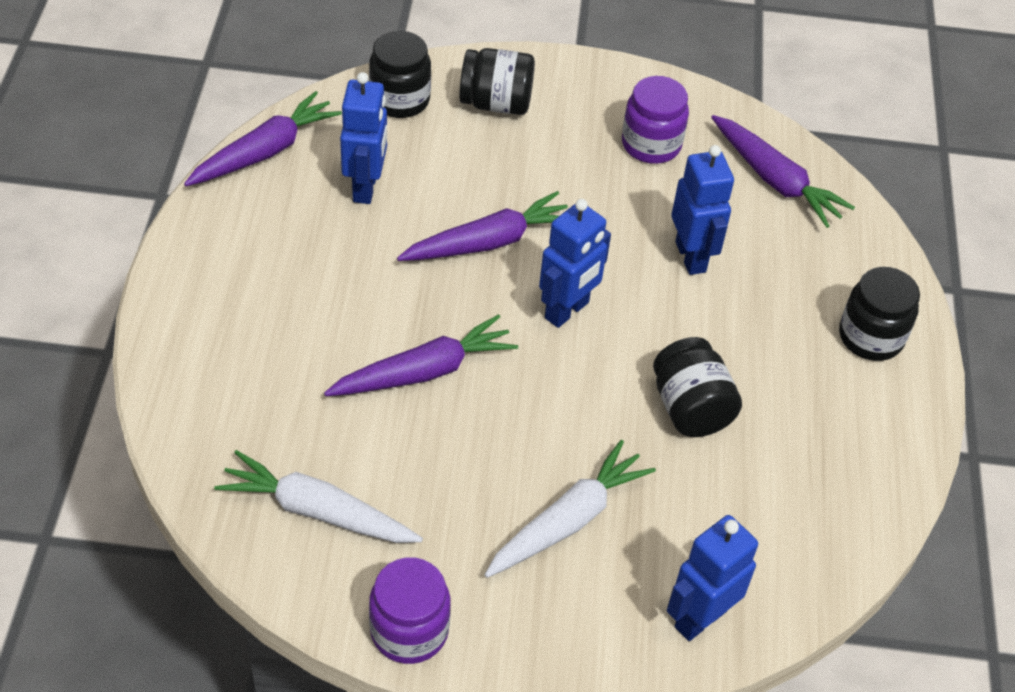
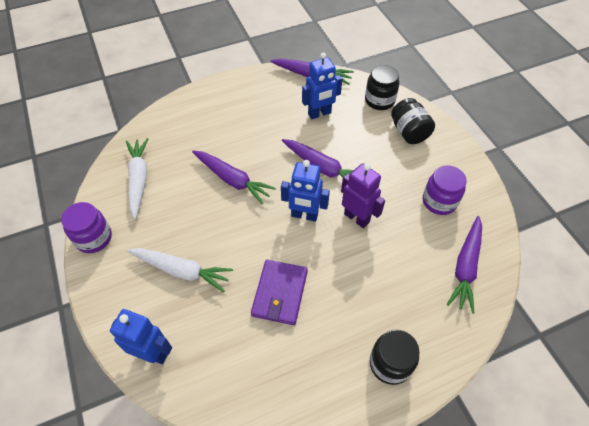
camera: 65 degrees right, 5 degrees up
(616, 251) = (357, 218): none -> purple robot
(690, 408) = (279, 293): black jar -> purple wallet
(691, 257) = (378, 251): blue robot -> none

